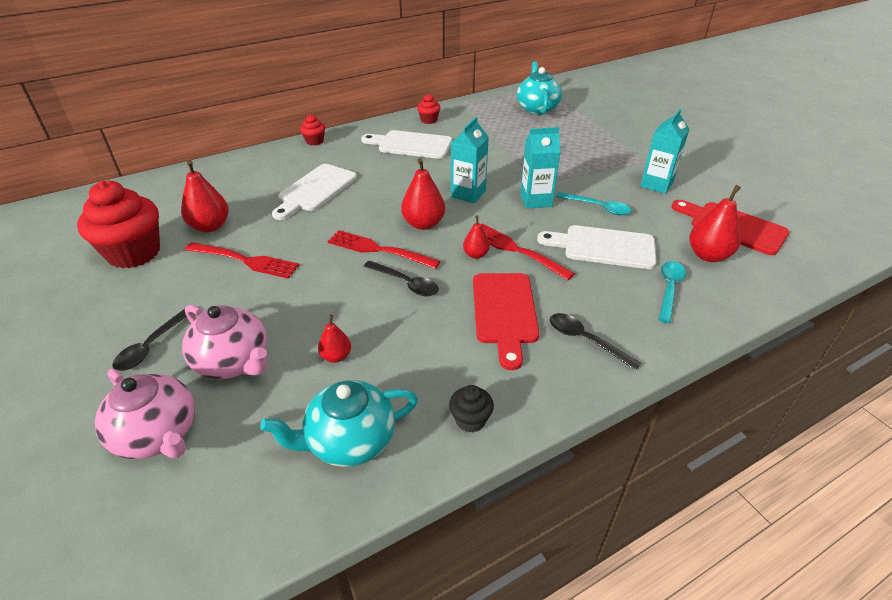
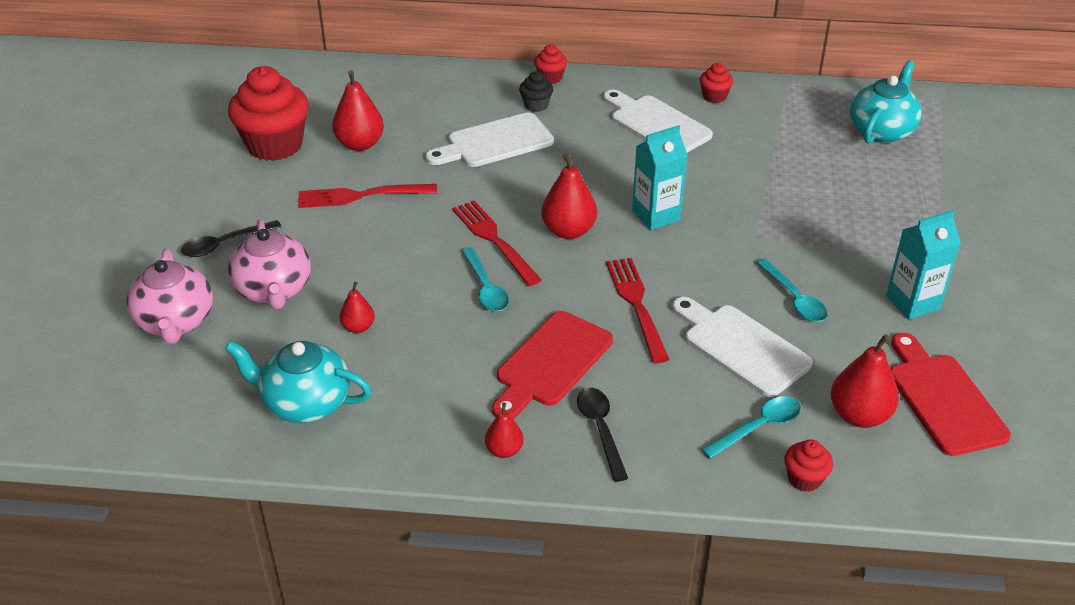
camera: 35 degrees right, 0 degrees up
(245, 260) = (361, 196): red fork -> red fork turned 120 degrees clockwise
(406, 283) = (485, 288): black spoon -> turquoise spoon
(470, 420) = (416, 440): black cupcake -> black cupcake (536, 105)
(476, 254) = (587, 290): red pear -> red pear (504, 450)
(536, 200) = (727, 257): turquoise carton -> none
(729, 306) = (804, 479): none -> red cupcake

